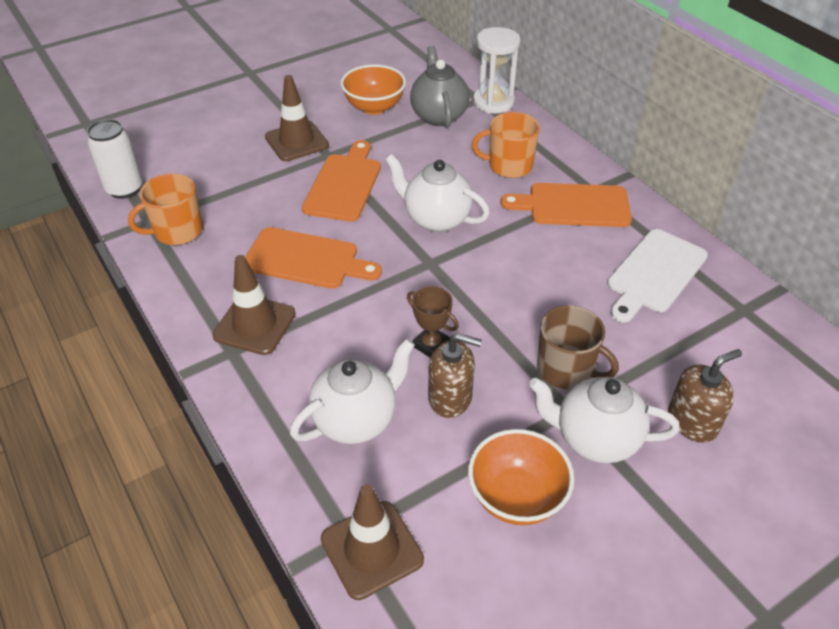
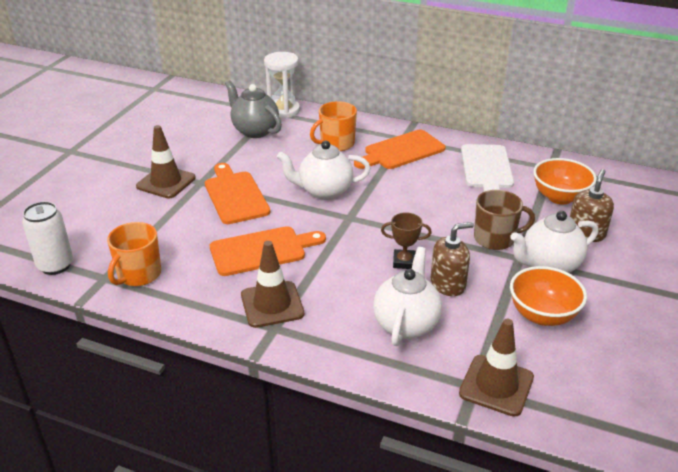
camera: 35 degrees left, 10 degrees down
(374, 107) = (201, 141): orange bowl -> orange bowl (559, 197)

